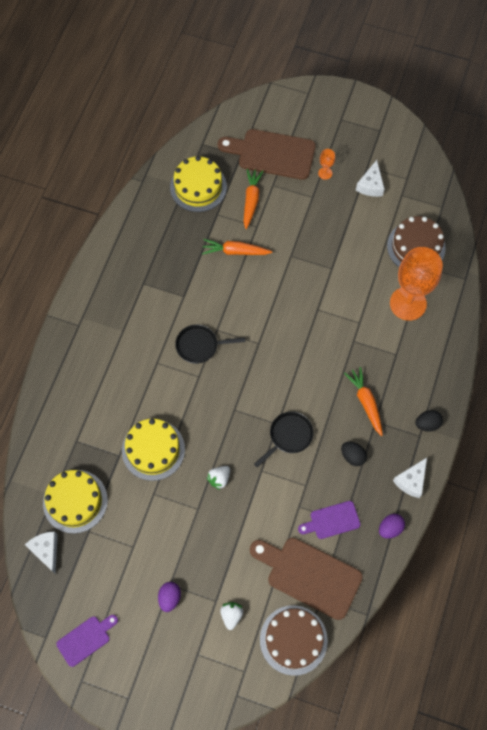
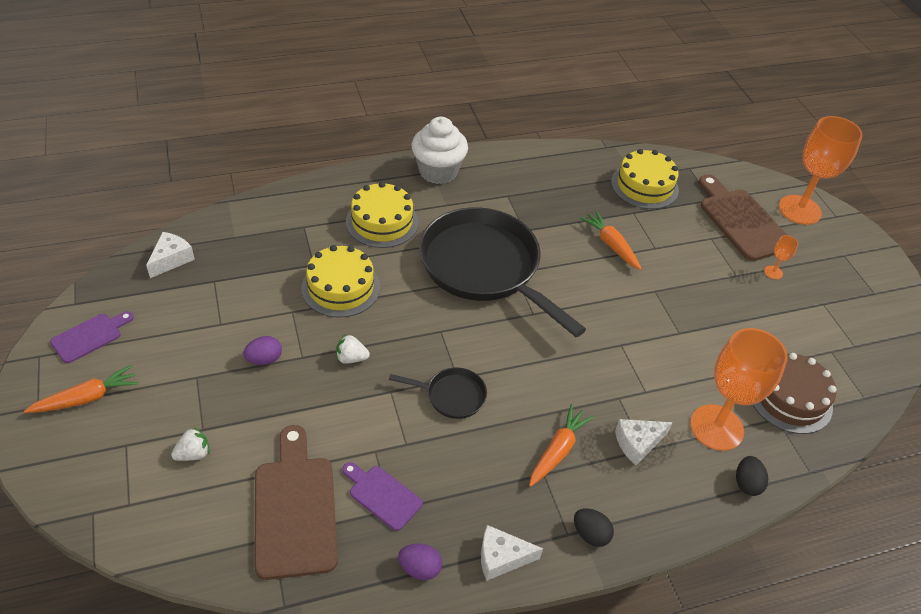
camera: 50 degrees right, 20 degrees down
(75, 501) = (239, 255): yellow cake -> yellow cake (382, 222)
(85, 313) = (438, 171): none -> white cupcake
(86, 639) = (90, 336): purple cutting board -> purple cutting board turned 60 degrees counterclockwise
(169, 598) = (180, 384): purple egg -> purple egg (264, 359)
(200, 346) = (485, 268): black pan -> black pan, size x2.31
(251, 200) = (676, 230): orange carrot -> orange carrot (87, 398)
(288, 110) = (799, 210): none -> orange goblet
(293, 640) = (199, 536): brown cake -> none
(352, 456) = (480, 473): black egg -> black egg (746, 483)
(370, 185) = (807, 317): white cheese -> white cheese (637, 443)

